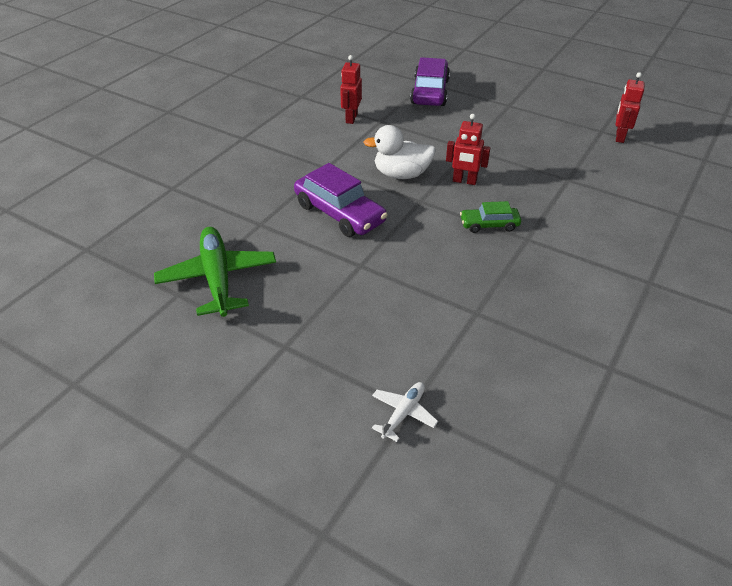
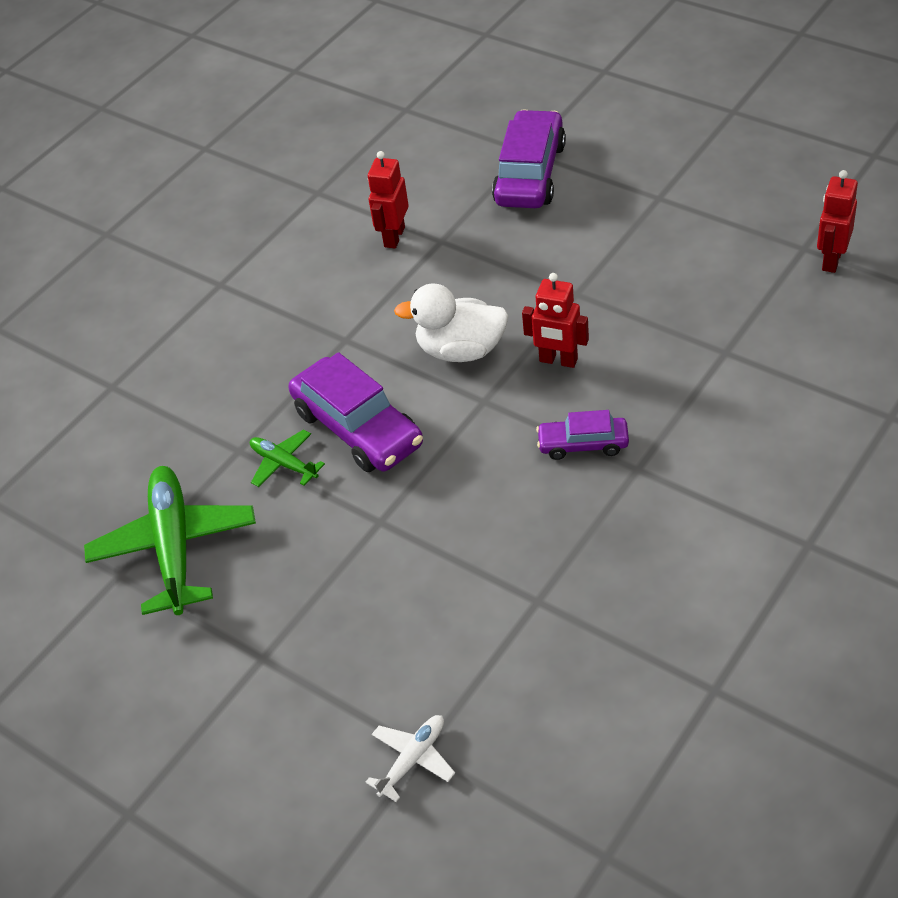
camera: 10 degrees right, 5 degrees up
(291, 232) = (284, 464): none -> green plane
(489, 225) = (583, 444): green car -> purple car

